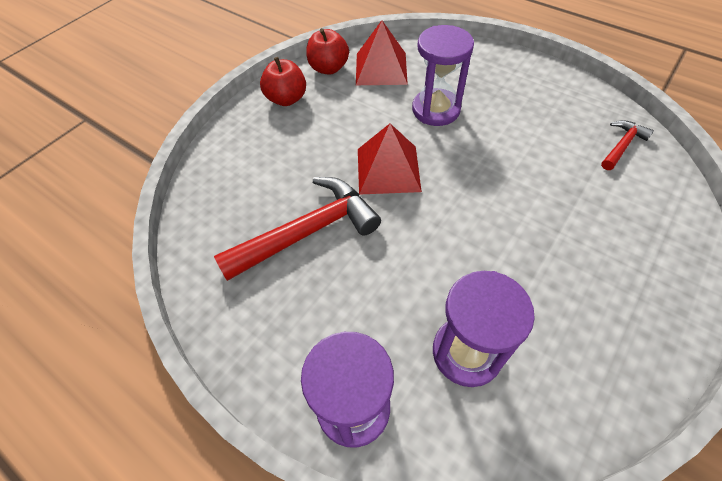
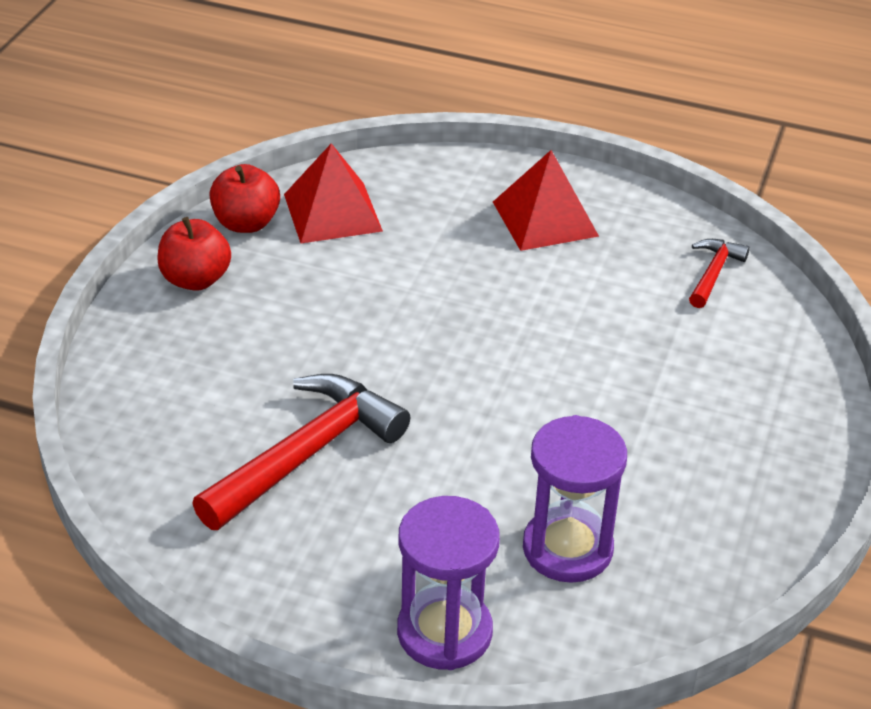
camera: 20 degrees left, 15 degrees down
(388, 169) = (394, 355): red pyramid -> red pyramid (545, 219)
(436, 110) = (438, 262): purple hourglass -> none

